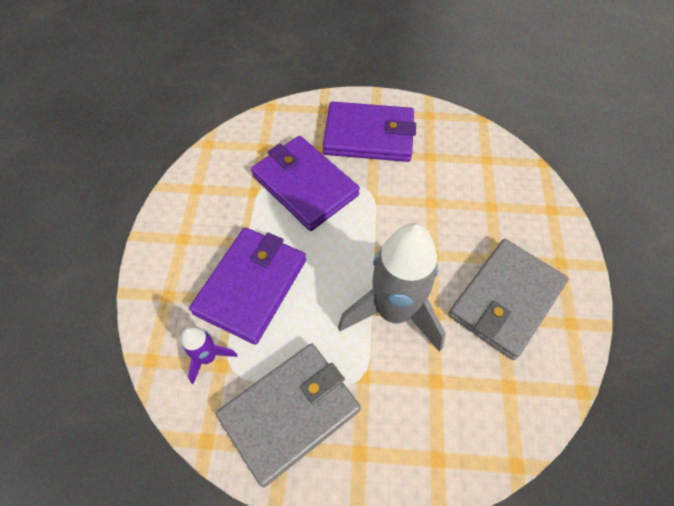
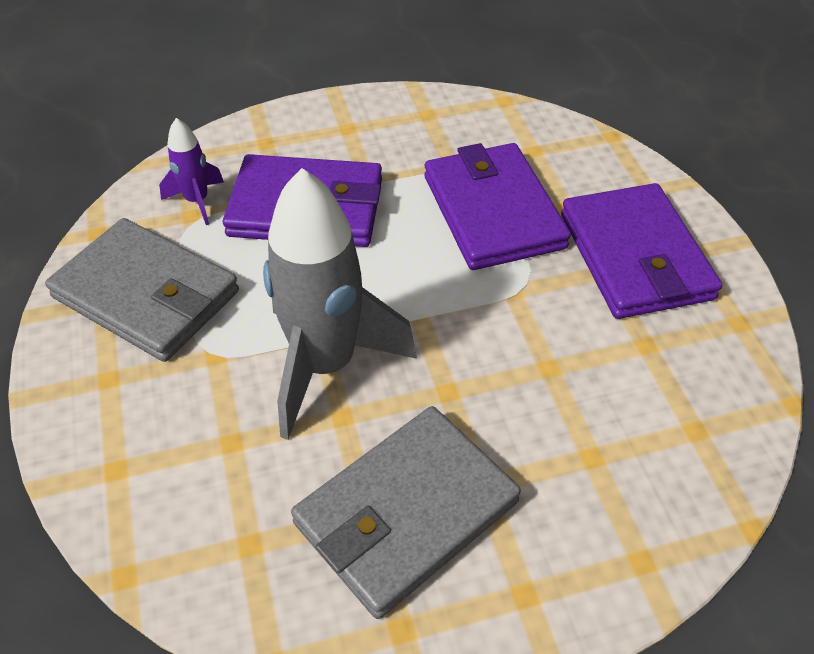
camera: 70 degrees right, 10 degrees down
(305, 185) = (493, 211): purple wallet -> purple wallet turned 45 degrees counterclockwise
(505, 300) = (406, 513): grey wallet -> grey wallet turned 60 degrees counterclockwise

